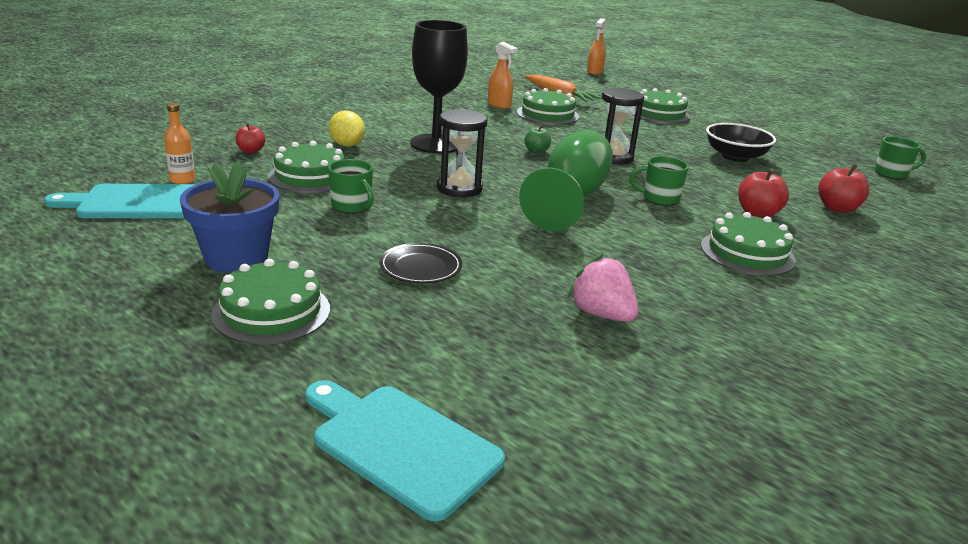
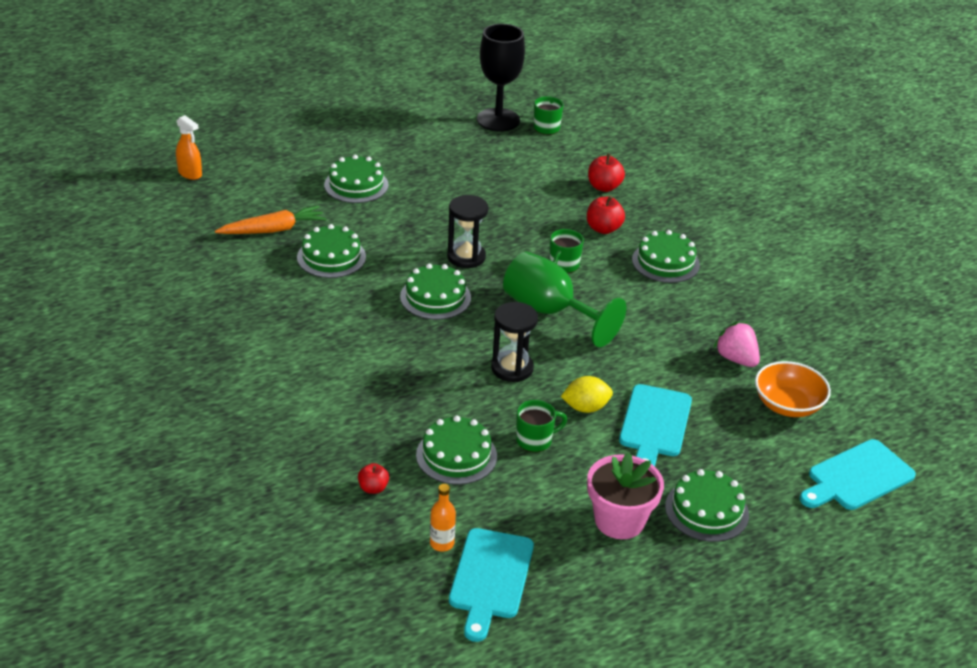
camera: 70 degrees left, 10 degrees up
(236, 258) = (619, 520): blue flower pot -> pink flower pot
(347, 145) = (377, 417): yellow lemon -> yellow lemon (585, 408)
(420, 267) = (654, 424): black plate -> turquoise cutting board
(436, 144) = (394, 355): black goblet -> black goblet (498, 120)
(499, 105) = (286, 280): orange spray bottle -> none
(535, 363) = (787, 405): none -> orange bowl
(536, 151) = (435, 297): green apple -> green cake
(601, 314) = (736, 359): pink strawberry -> pink strawberry turned 75 degrees clockwise
(735, 157) = (486, 188): black bowl -> none

